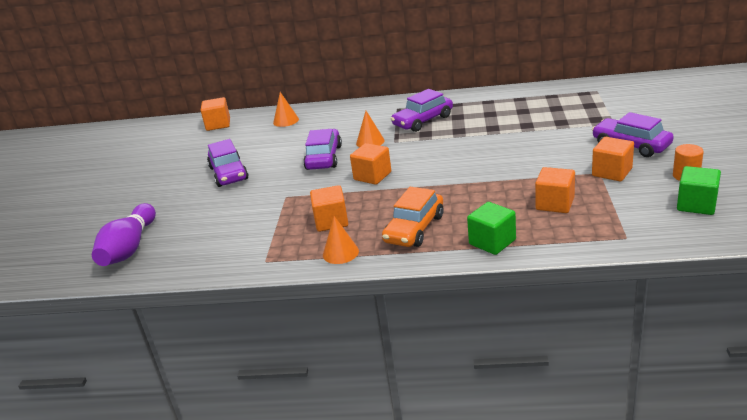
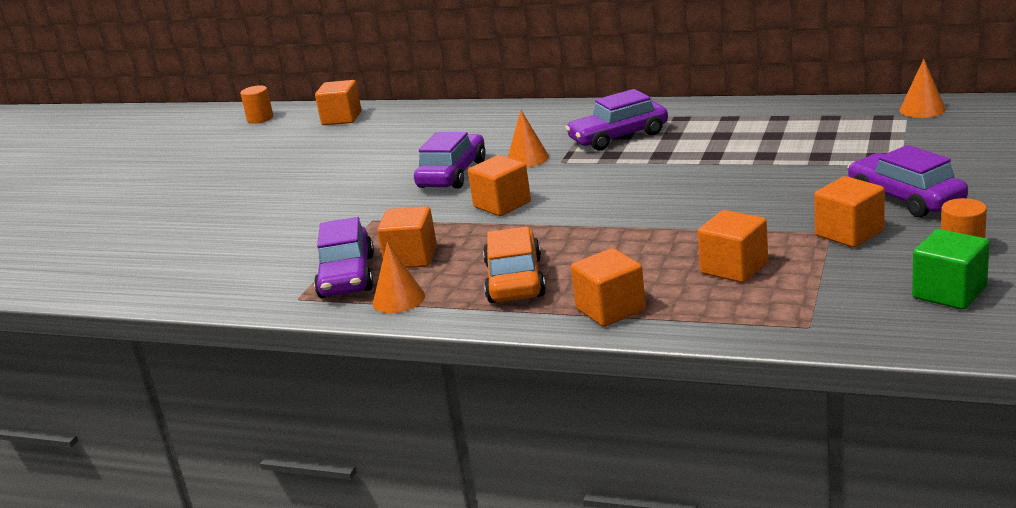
camera: 15 degrees right, 5 degrees down
(129, 248) = (145, 263): purple bowling pin -> none
(156, 130) = (260, 119): none -> orange cylinder
(229, 173) = (318, 183): purple car -> purple car (347, 276)
(286, 121) = (432, 121): orange cone -> orange cone (922, 109)
(414, 229) = (515, 280): orange car -> orange car turned 135 degrees clockwise
(492, 242) = (610, 310): green cube -> orange cube

